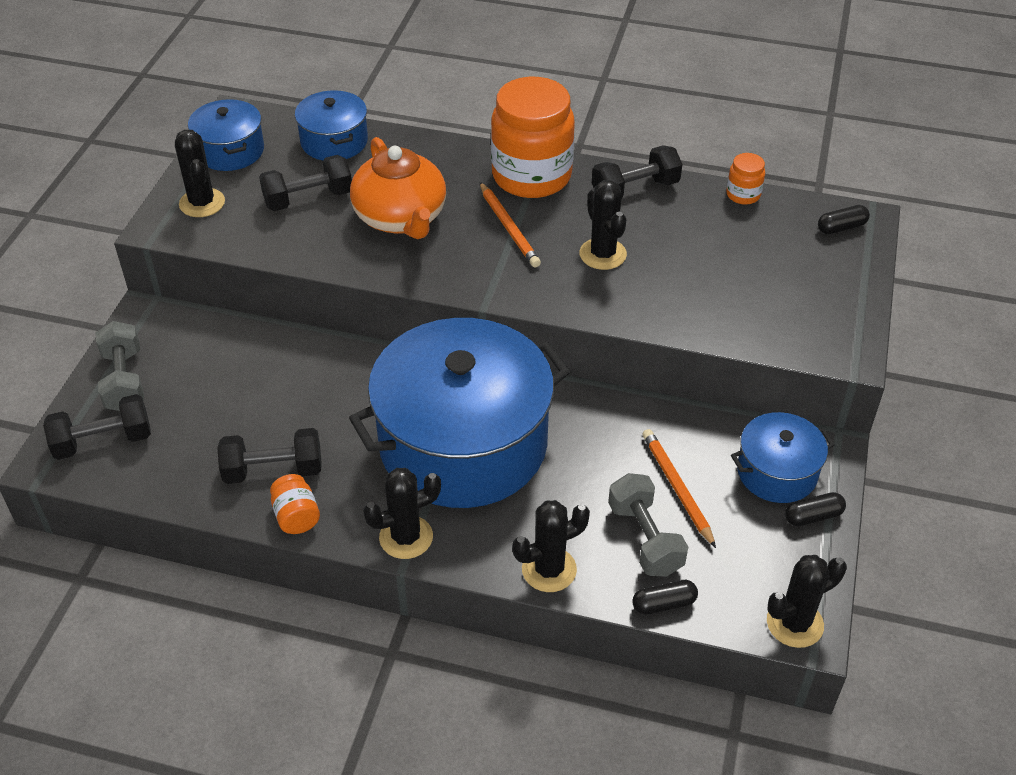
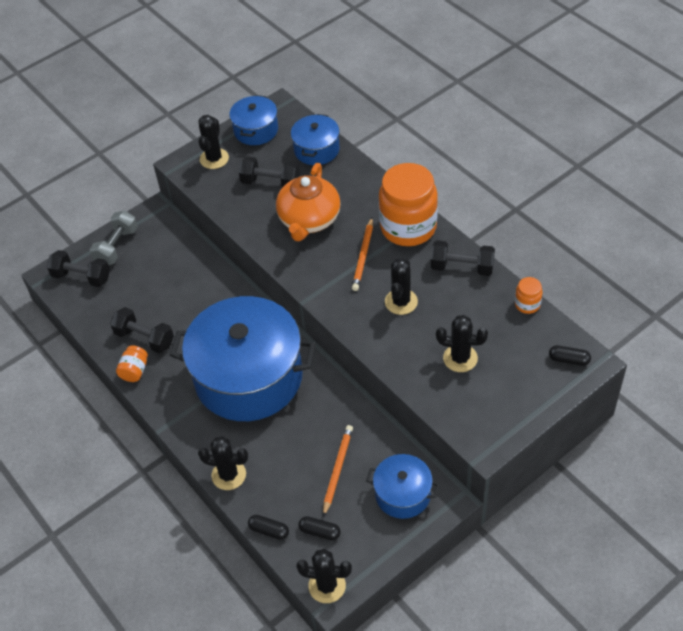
camera: 40 degrees right, 5 degrees up
(406, 537) = (175, 414): black cactus -> black cactus (460, 358)
(645, 538) = (293, 488): grey dumbbell -> none
(813, 516) = (397, 532): black capsule -> black capsule (320, 532)

